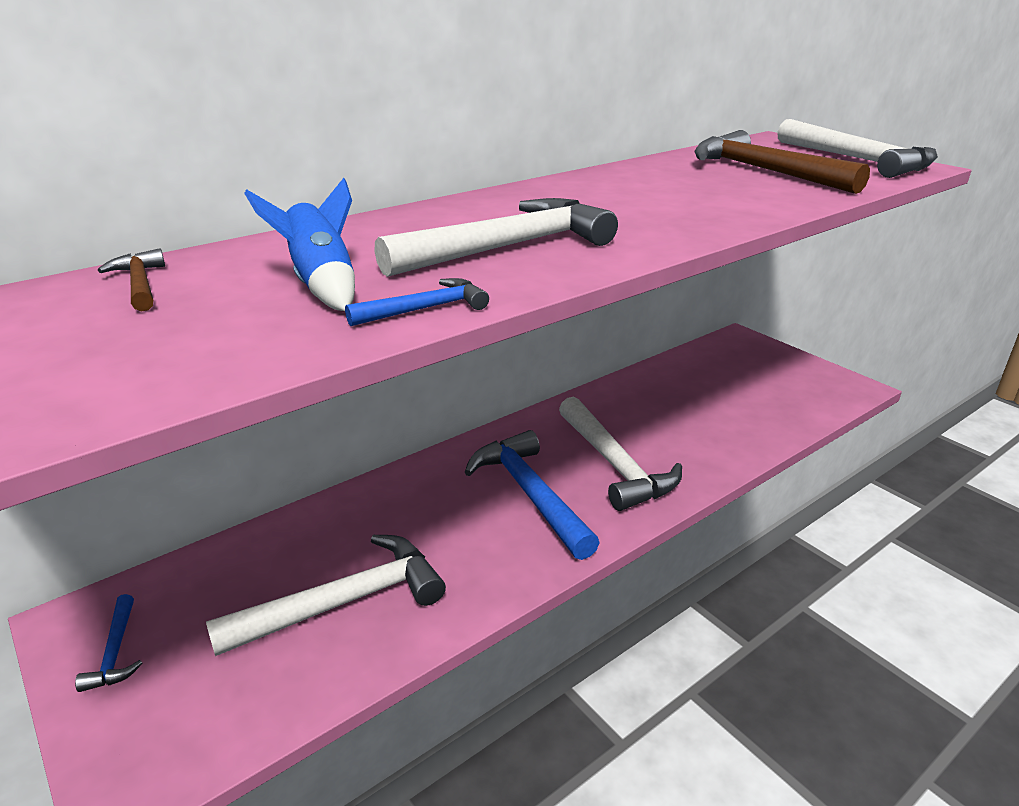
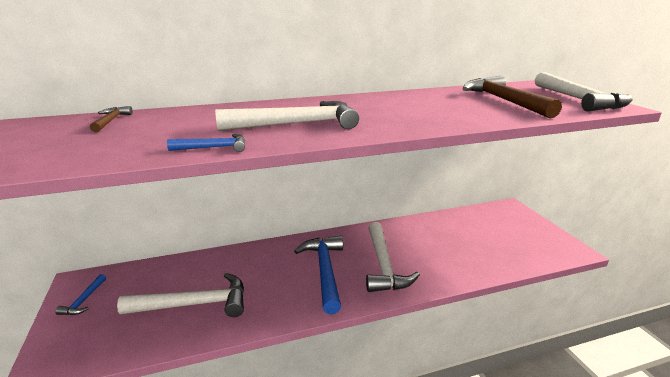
camera: 20 degrees right, 5 degrees down
(321, 284) = (184, 130): blue rocket -> none

